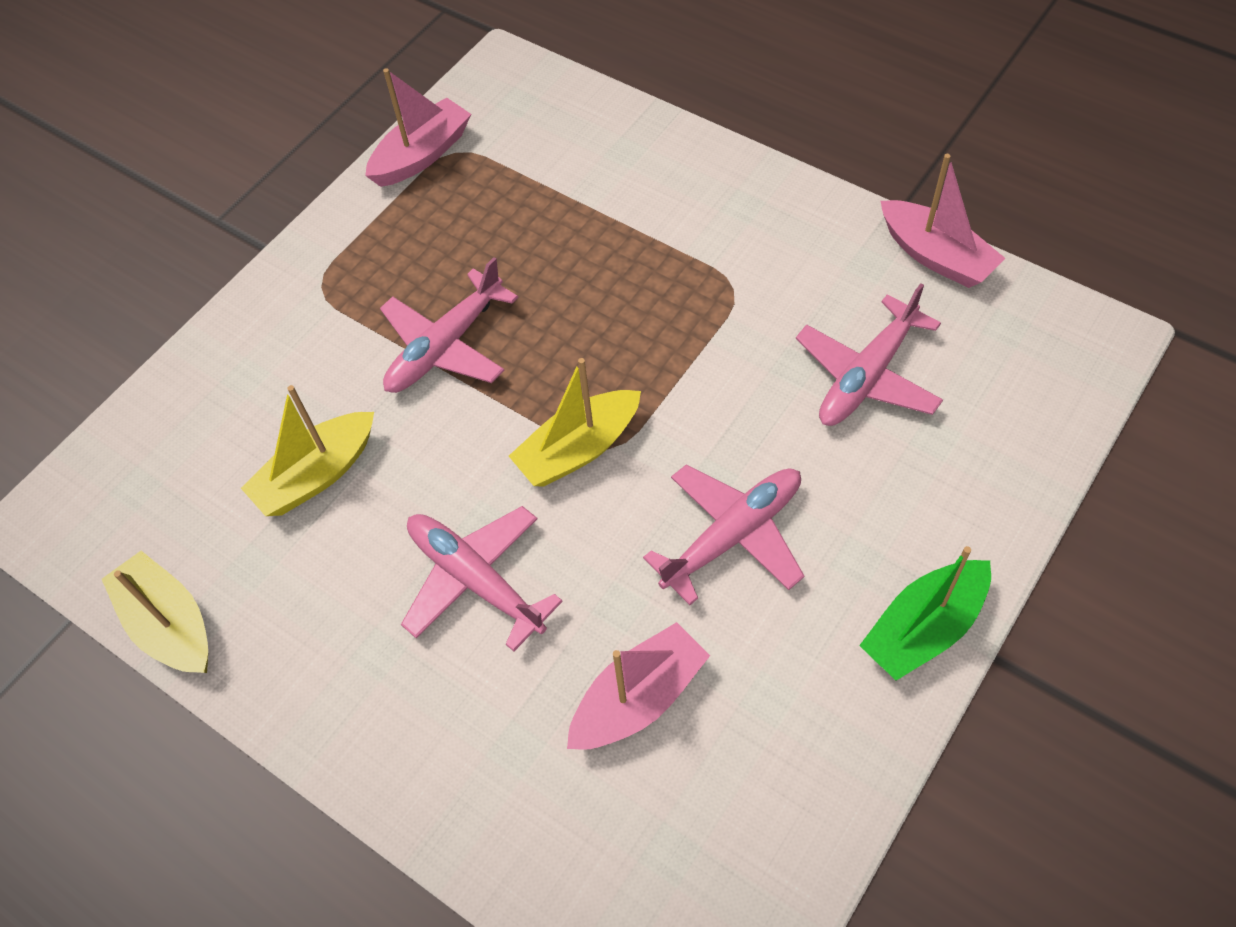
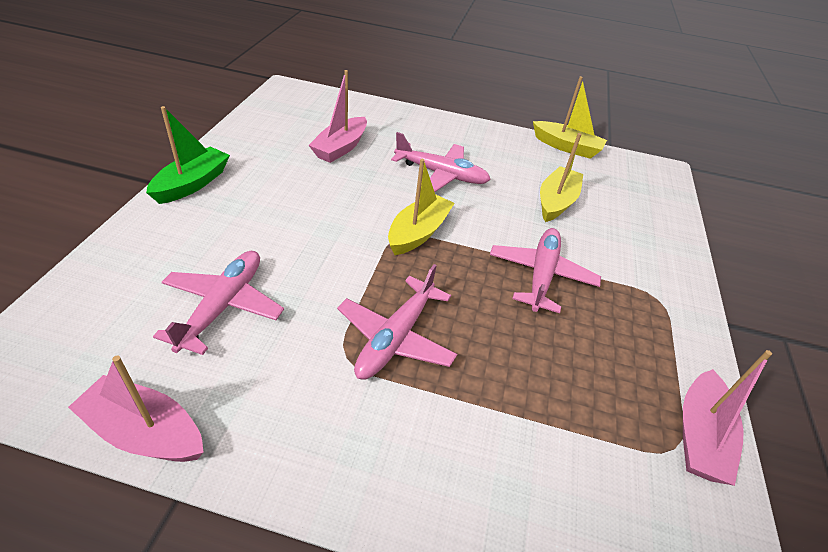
camera: 150 degrees right, 15 degrees down
(732, 536) = (309, 206): pink plane -> pink plane (396, 337)

